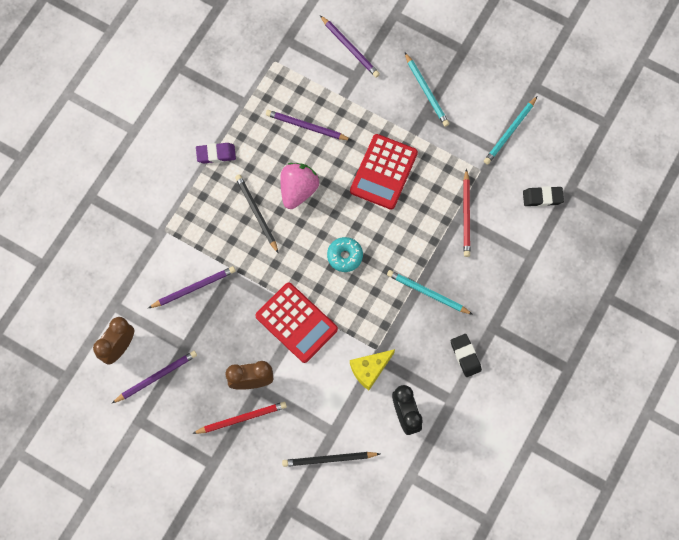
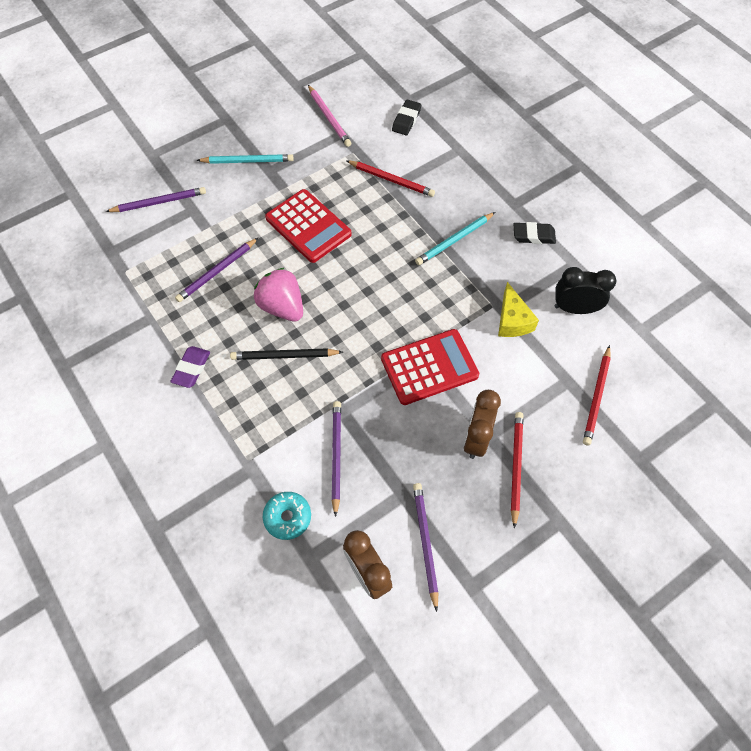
camera: 65 degrees left, 10 degrees down
(329, 459) = (596, 397): black pencil -> red pencil
(345, 256) = (378, 294): turquoise donut -> turquoise donut (287, 517)
(510, 131) = (329, 117): turquoise pencil -> pink pencil

